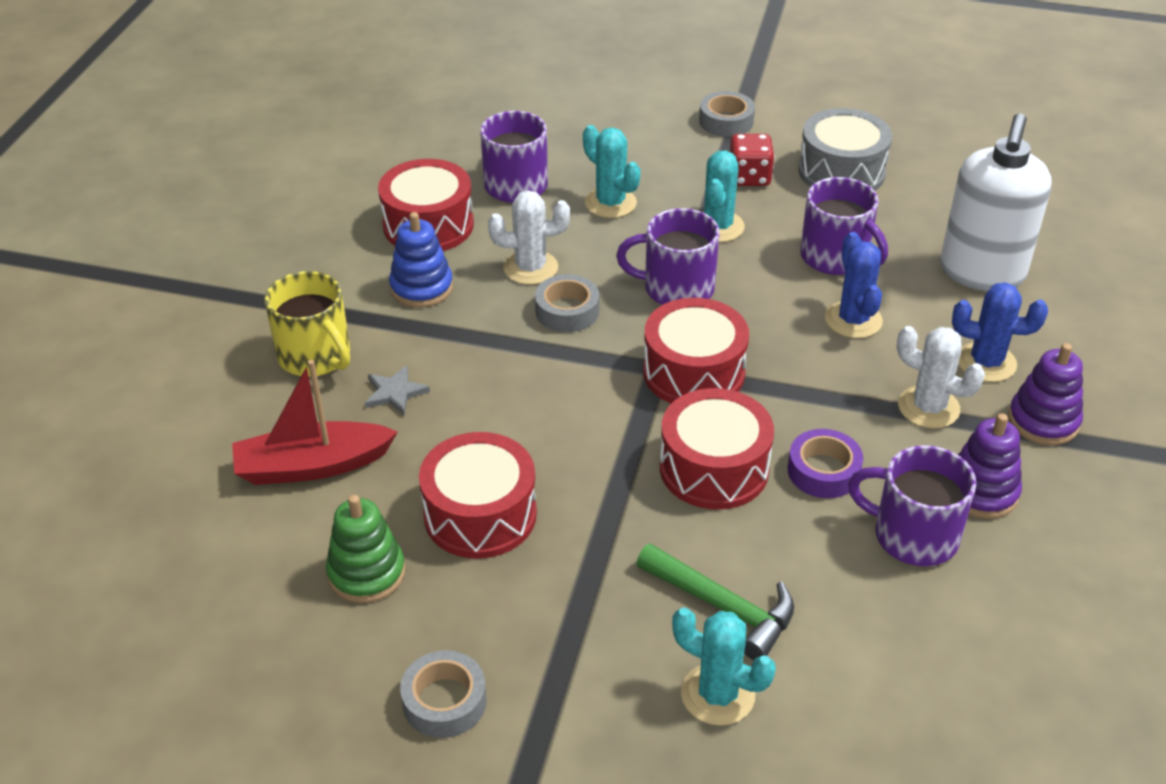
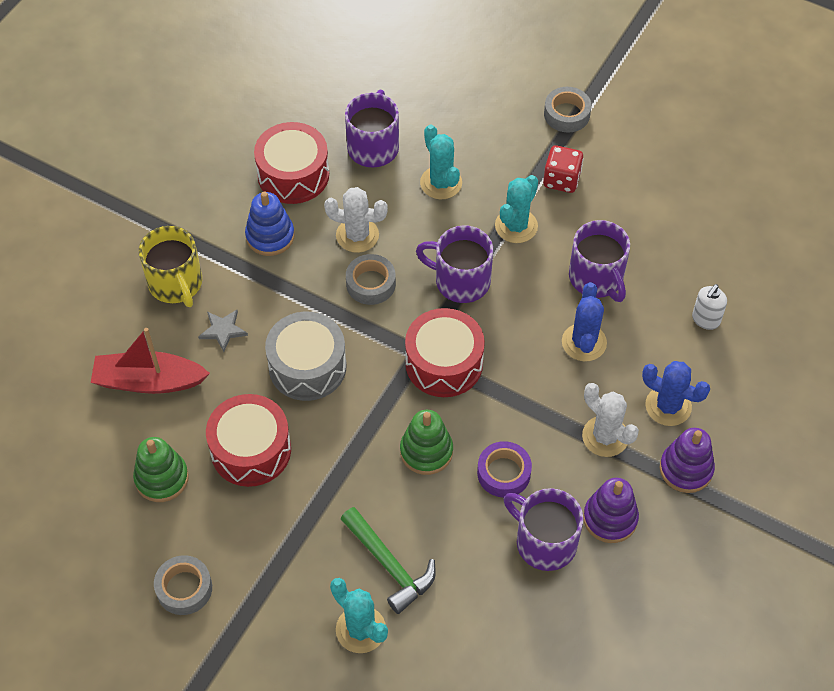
camera: 15 degrees right, 15 degrees up
(714, 468) = (426, 451): red drum -> green stacking toy
(841, 172) = (639, 190): grey drum -> grey drum (307, 366)
(981, 273) = (705, 320): white soap dispenser -> white soap dispenser, size x0.43

